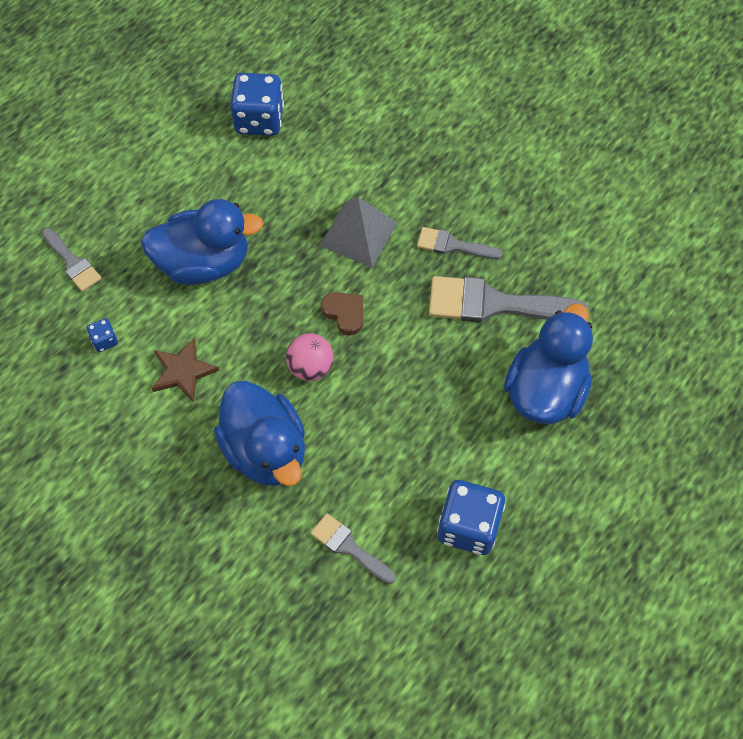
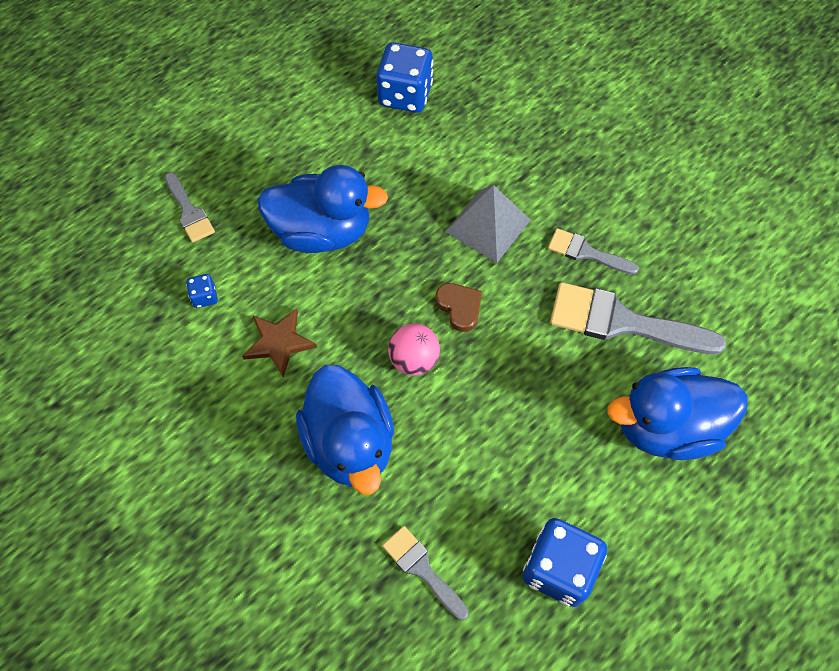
camera: 10 degrees right, 0 degrees up
(545, 390) = (666, 427): blue duck -> blue duck turned 135 degrees counterclockwise

